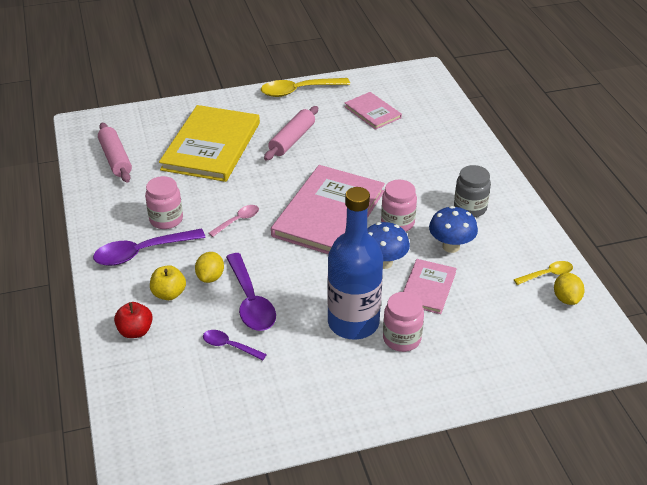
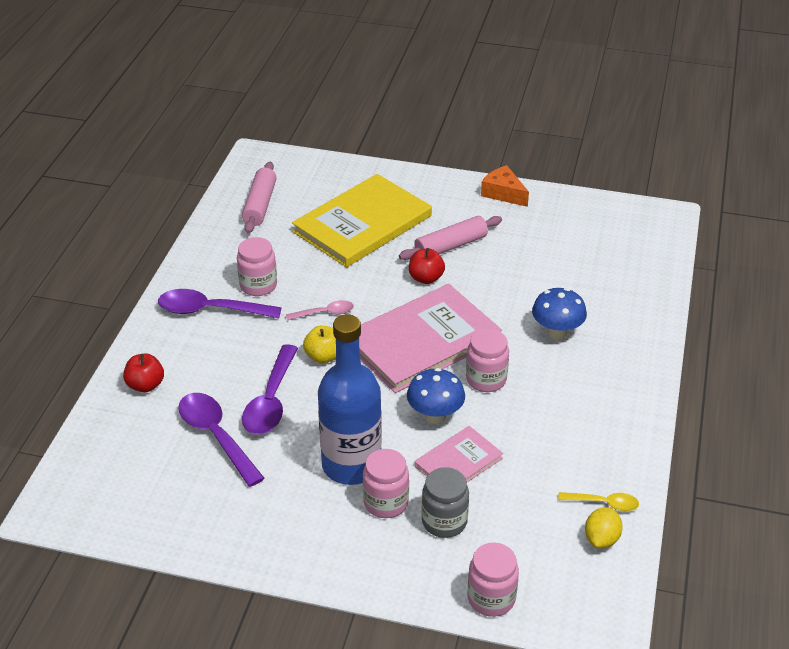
camera: 30 degrees right, 0 degrees up
(169, 294) = (203, 361): yellow apple -> yellow apple (323, 356)
(210, 277) = (253, 360): yellow lemon -> none
(229, 346) = (216, 436): purple spoon -> purple spoon, size x1.81
(293, 168) = (426, 278): none -> red apple
(298, 91) = (503, 193): yellow spoon -> orange cheese
(372, 112) = (565, 245): pink book -> none
(451, 246) = (522, 428): blue mushroom -> blue mushroom (556, 332)
(470, 208) = (581, 394): grey jar -> grey jar (444, 521)
(531, 372) = (491, 598): none -> pink jar

